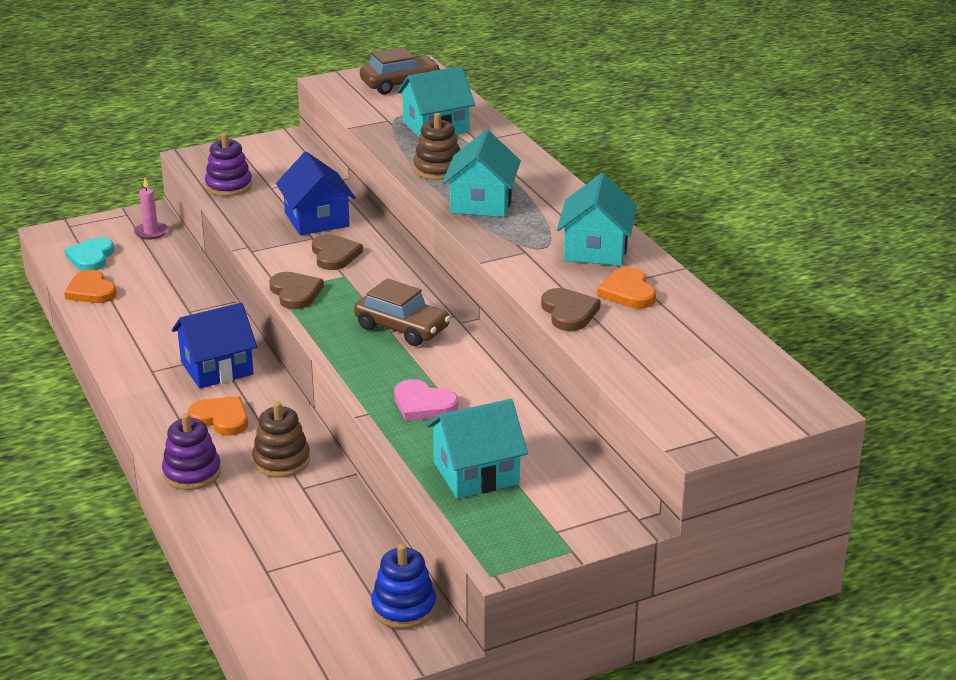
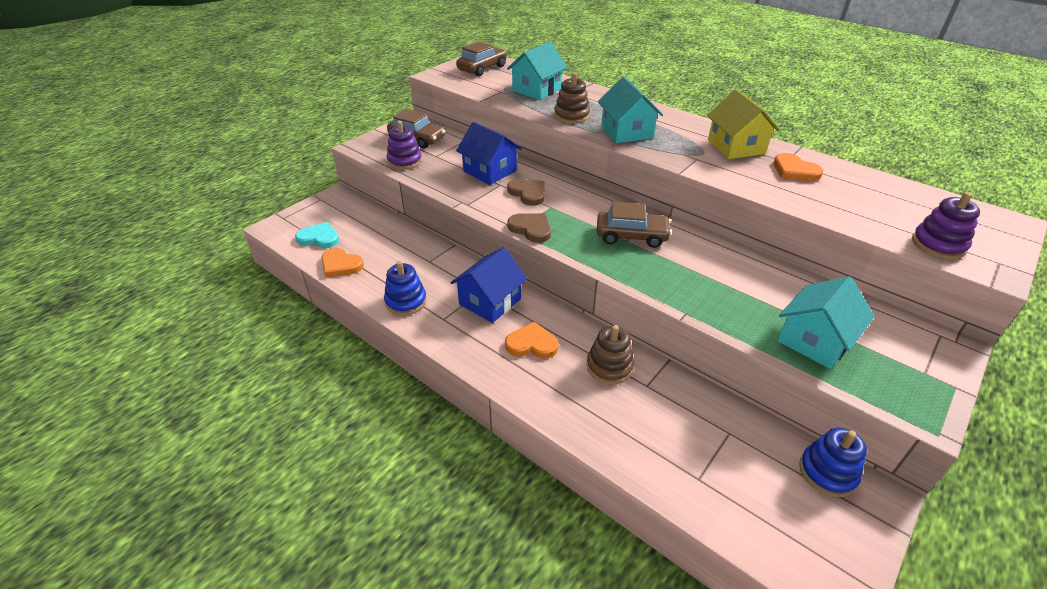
camera: 25 degrees left, 10 degrees up
(91, 257) = (319, 238): turquoise heart -> turquoise heart turned 120 degrees clockwise
(128, 344) = (406, 301): none -> blue stacking toy
(151, 232) = (350, 208): pink candle -> none
(192, 473) = (554, 402): purple stacking toy -> purple stacking toy (938, 245)
(269, 162) = (417, 139): none -> brown car
(423, 404) = (713, 293): pink heart -> none
(569, 312) = (781, 195): brown heart -> none
(596, 249) = (736, 147): turquoise house -> yellow house

